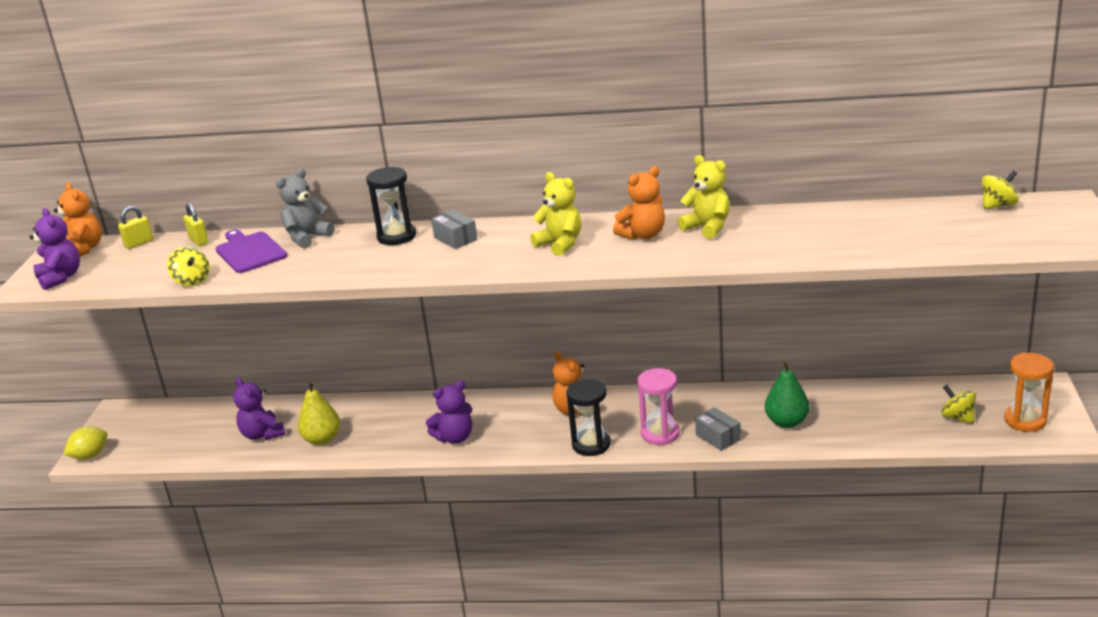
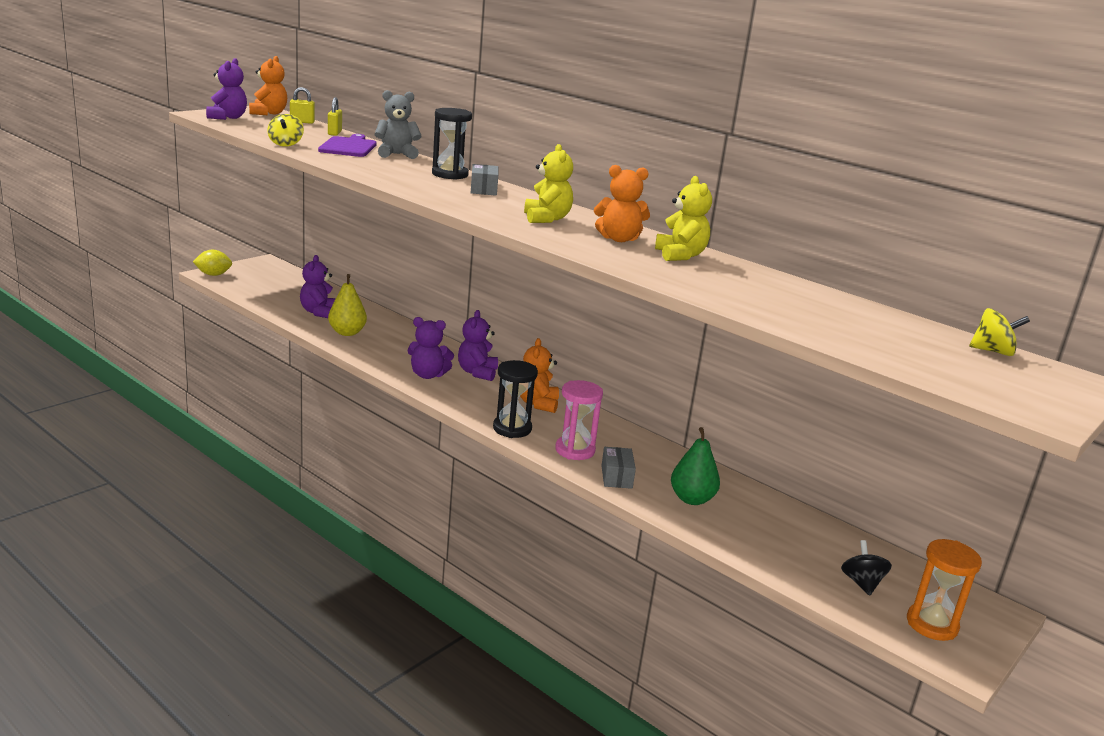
camera: 30 degrees right, 5 degrees down
(488, 410) = (477, 372): none -> purple teddy bear
(957, 417) = (861, 583): yellow spinning top -> black spinning top

